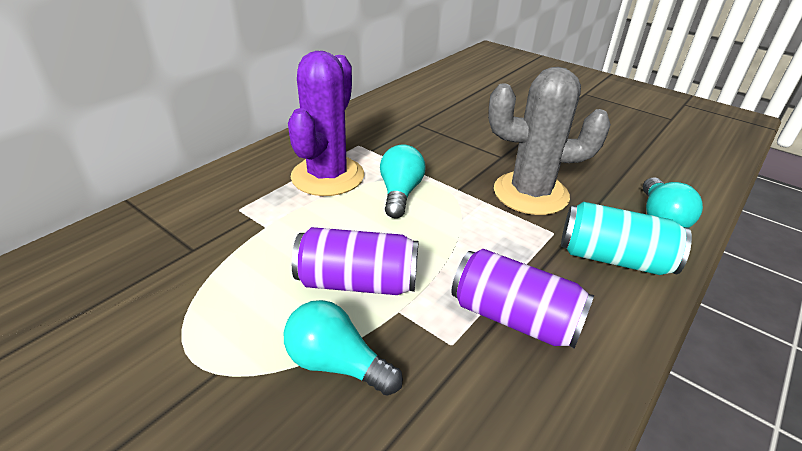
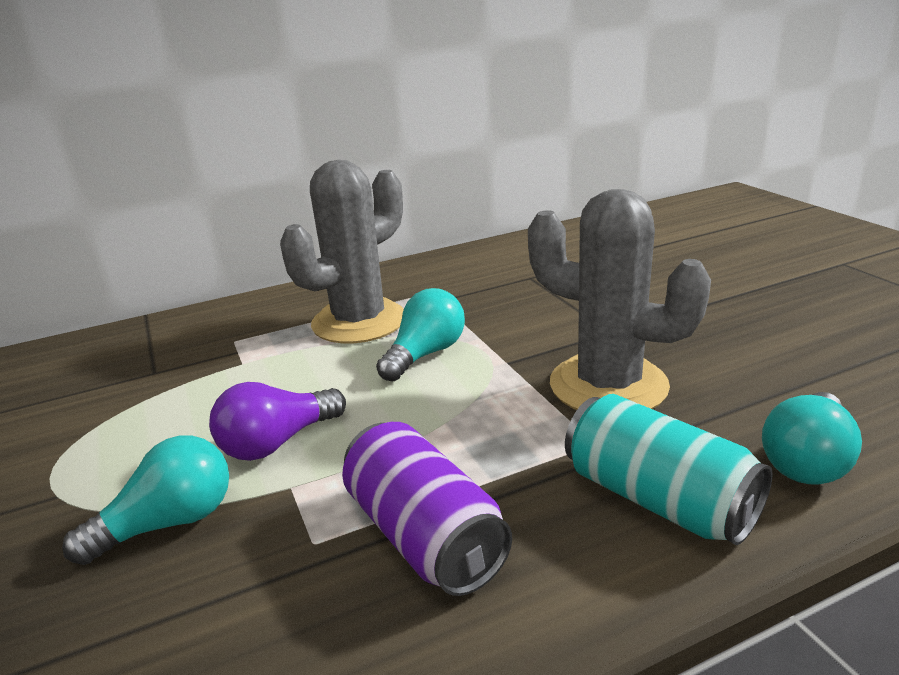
camera: 30 degrees right, 10 degrees down
(327, 176) = (359, 322): purple cactus -> grey cactus
(336, 363) = (169, 523): turquoise light bulb -> turquoise light bulb turned 90 degrees clockwise
(357, 282) = (277, 443): purple can -> purple light bulb

